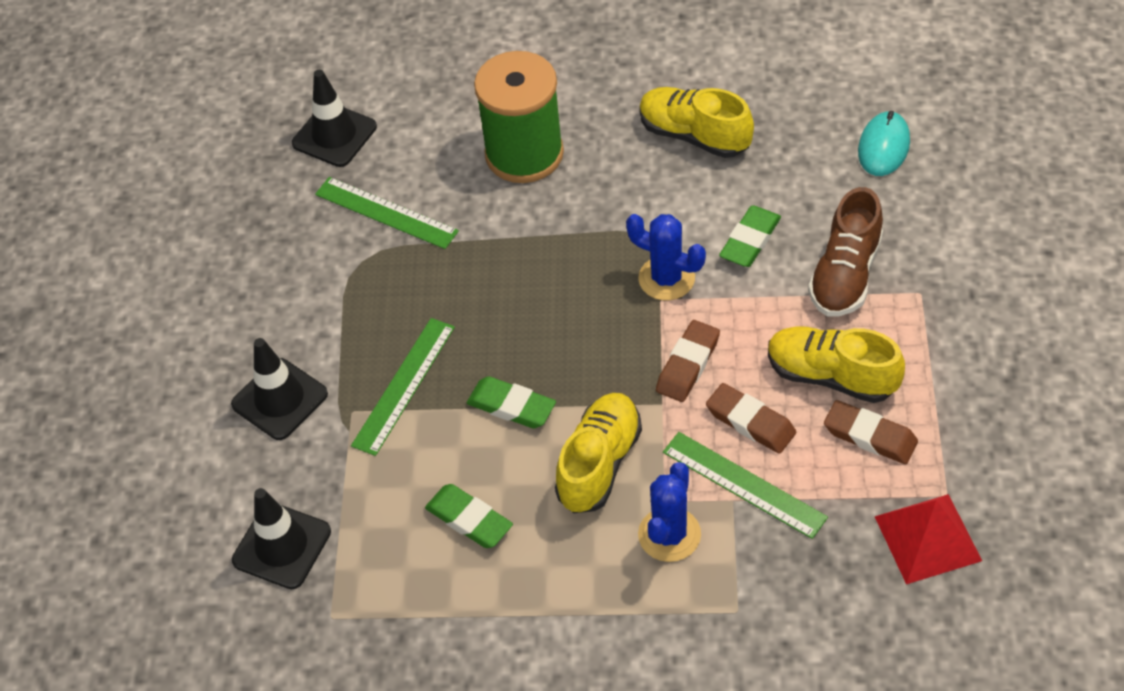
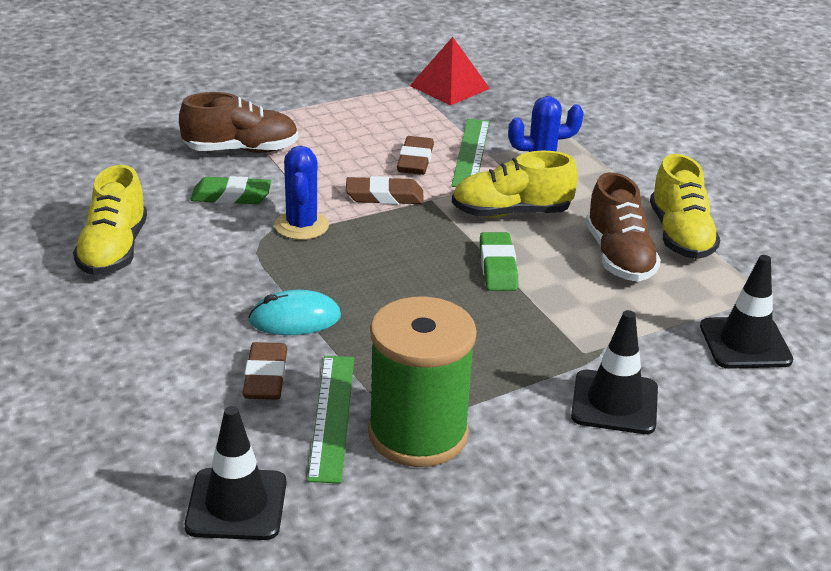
camera: 125 degrees left, 20 degrees down
(404, 385) = (530, 331): green ruler -> none
(469, 519) = (619, 257): green eraser -> brown shoe
(524, 154) = (191, 346): green spool -> green spool (418, 434)
(831, 376) = (346, 138): yellow shoe -> yellow shoe (680, 236)
(870, 436) = (387, 117): brown eraser -> brown eraser (265, 377)
(883, 147) = (84, 157): turquoise mouse -> turquoise mouse (295, 319)

